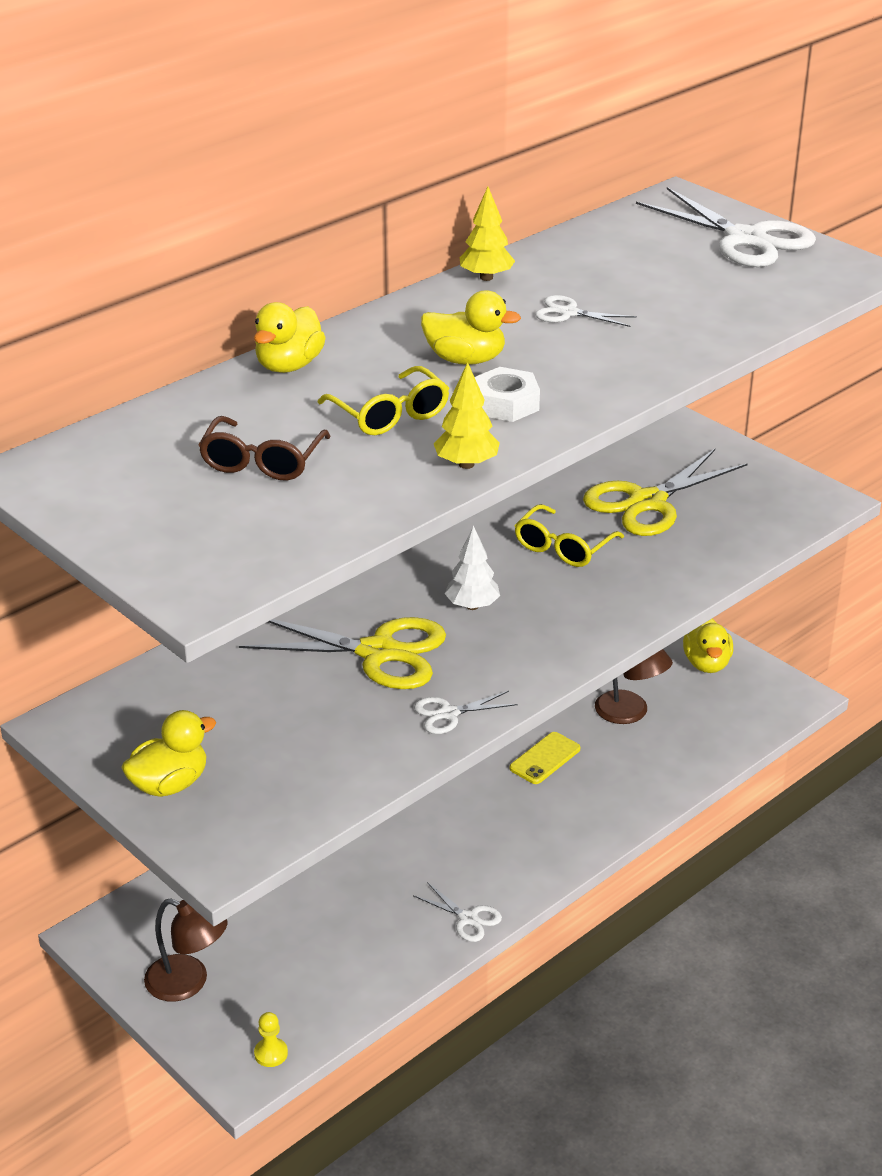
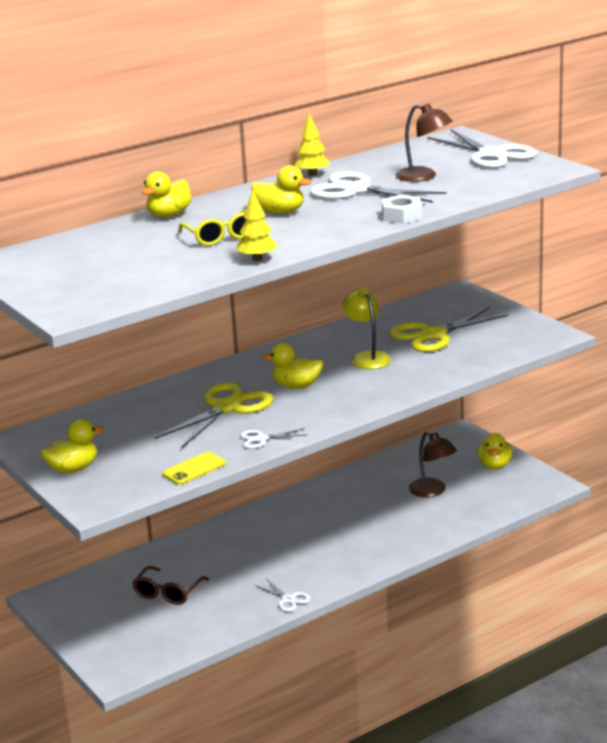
camera: 10 degrees right, 10 degrees down
(188, 983) = (94, 626): brown lamp -> brown lamp (424, 176)
(262, 462) = (133, 257): brown glasses -> brown glasses (168, 593)
(271, 1053) = (137, 665): yellow pawn -> none
(378, 653) = (227, 408): yellow scissors -> yellow scissors turned 75 degrees counterclockwise
(472, 606) = (296, 386): white tree -> yellow duck
(506, 404) = (295, 232): white nut -> white nut (402, 216)
(545, 759) = (366, 515): yellow phone -> yellow phone (194, 469)
(563, 547) = (367, 357): yellow glasses -> yellow lamp
(569, 313) = (357, 190): white scissors -> white scissors, size x2.09

